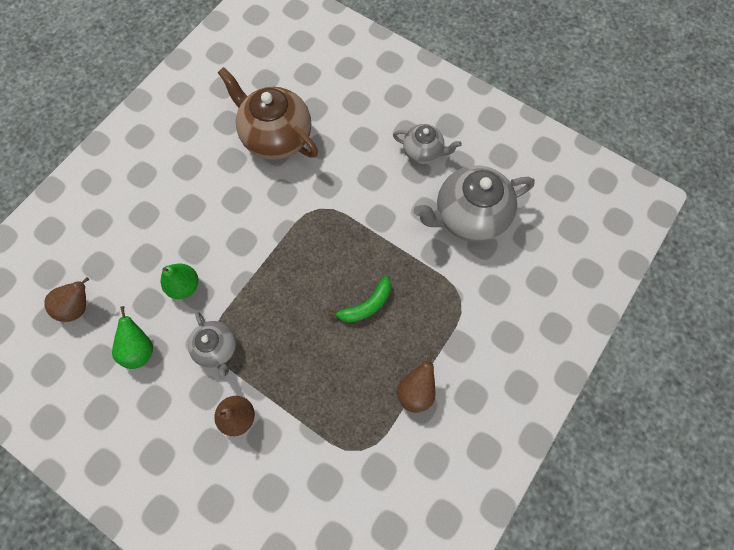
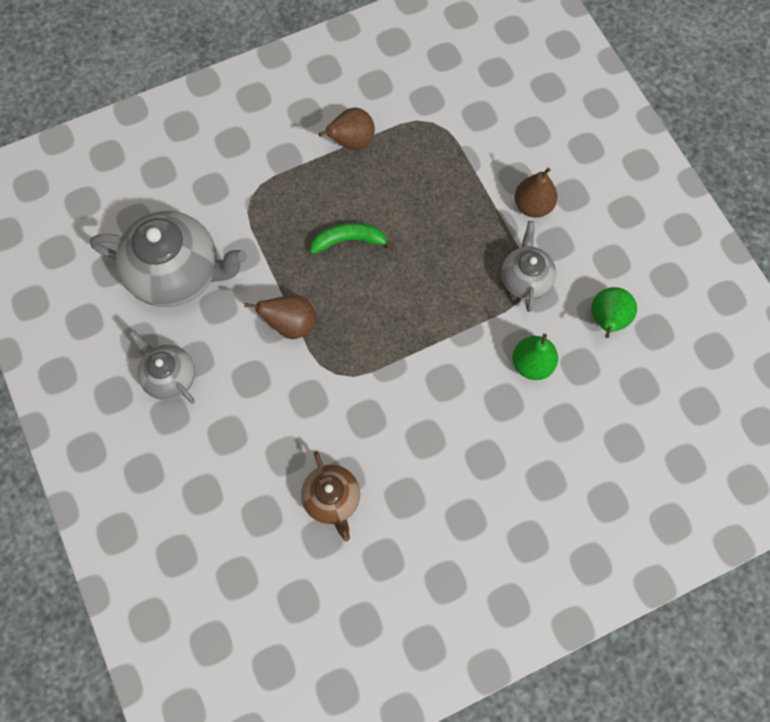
camera: 150 degrees left, 0 degrees up
(78, 306) = (661, 403): brown pear -> brown pear (291, 324)
(276, 137) = (332, 499): brown teapot -> brown teapot, size x0.56

